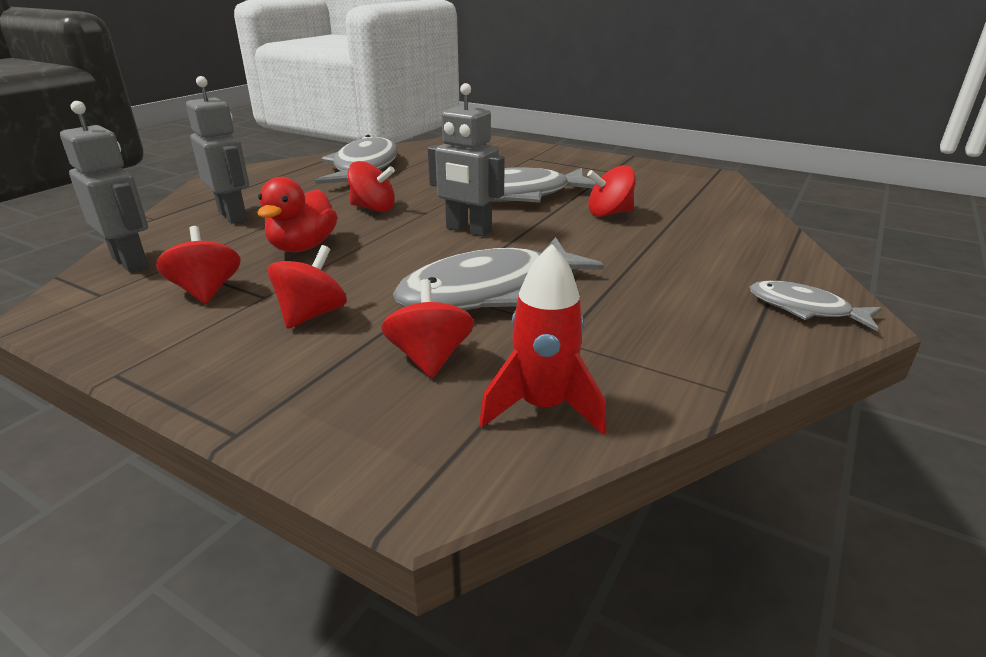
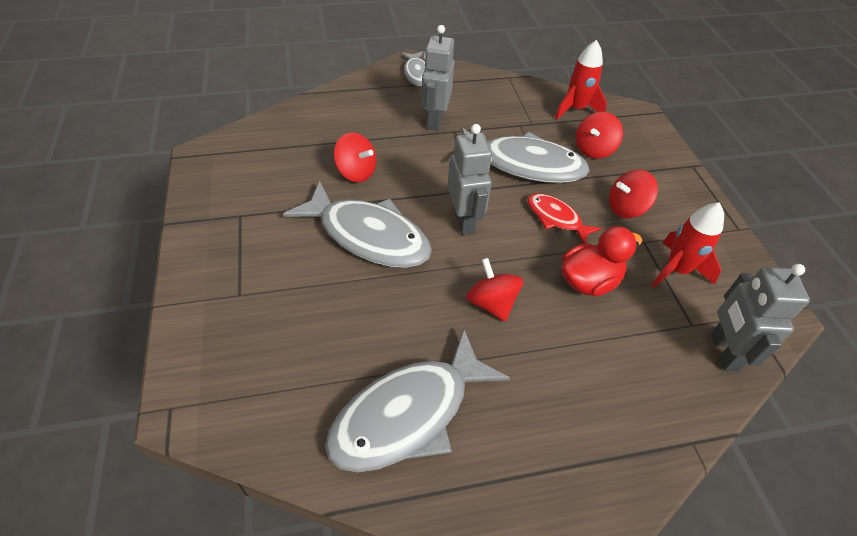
camera: 135 degrees left, 20 degrees up
(207, 291) = (676, 270): red spinning top -> red rocket
(233, 216) = (615, 385): grey robot -> grey robot (434, 120)
(386, 268) = (556, 218): none -> red fish

